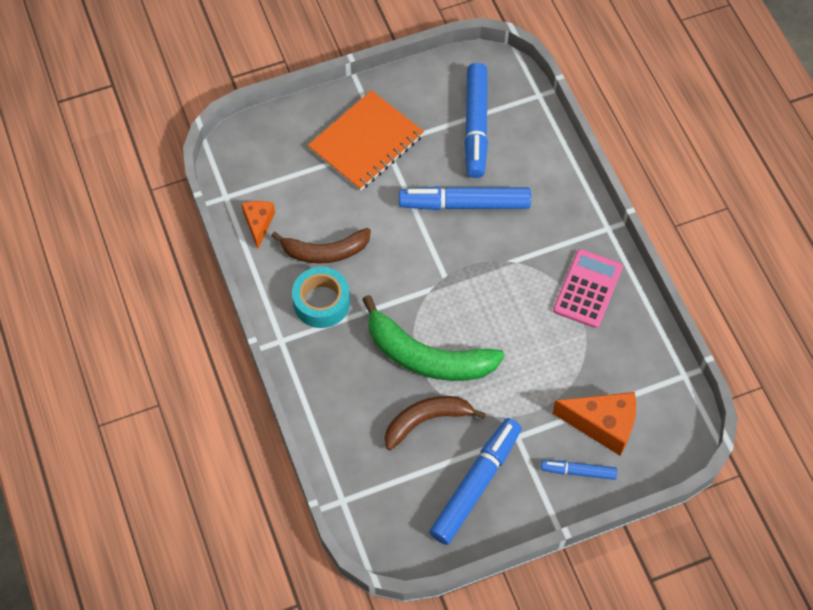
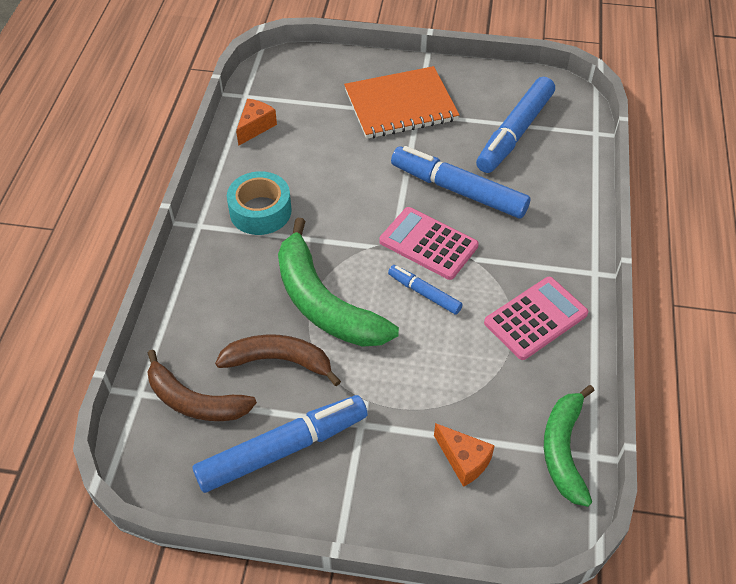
camera: 30 degrees right, 10 degrees down
(325, 252) = (296, 172): brown banana -> brown banana (194, 401)
(472, 265) = (428, 244): none -> pink calculator
(578, 472) = (403, 496): blue marker -> blue marker (424, 293)
(602, 425) = (464, 460): orange cheese -> orange cheese, size x0.61
(663, 381) = (563, 450): none -> green banana

